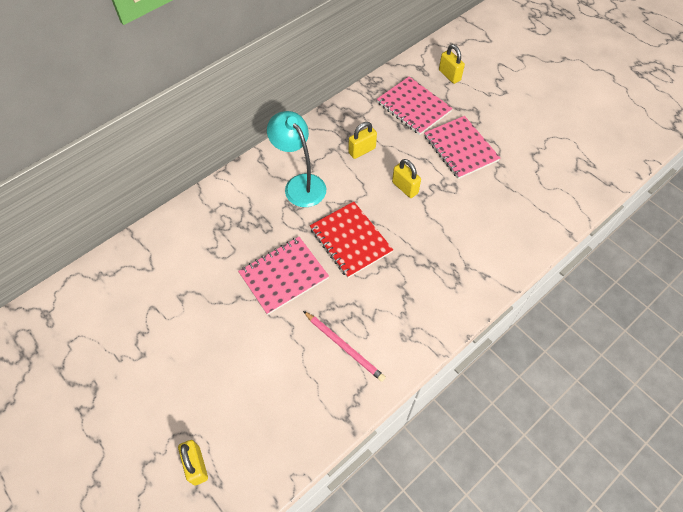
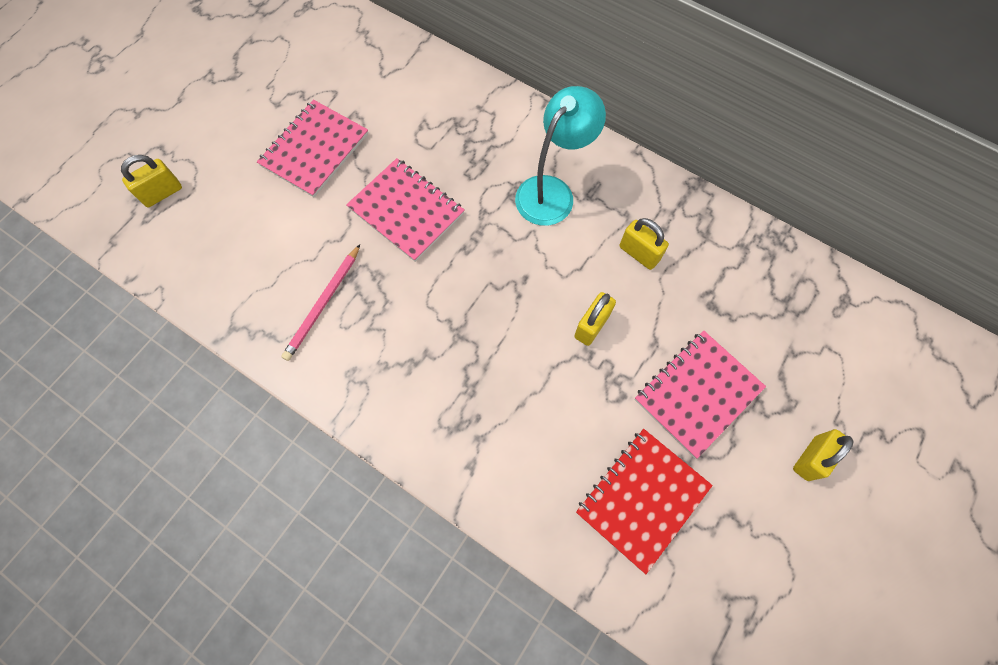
camera: 75 degrees right, 10 degrees up
(350, 240) = (480, 275): red notebook -> red notebook (642, 499)
(413, 107) = (754, 307): pink notebook -> pink notebook (315, 150)
(449, 75) = (851, 349): yellow padlock -> yellow padlock (811, 458)

